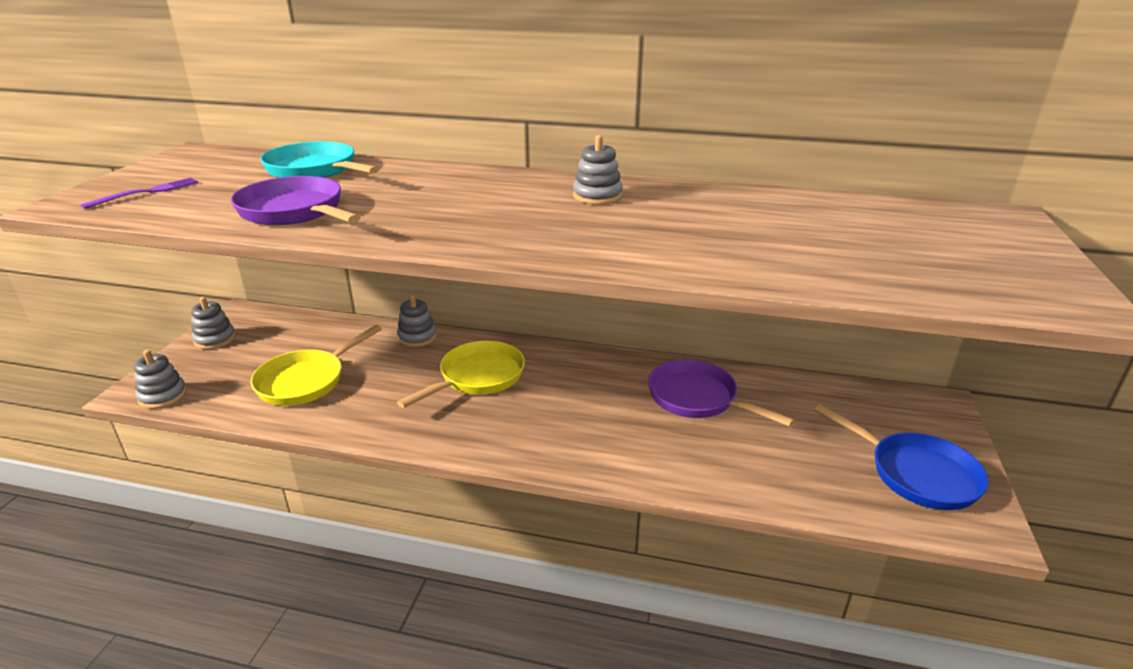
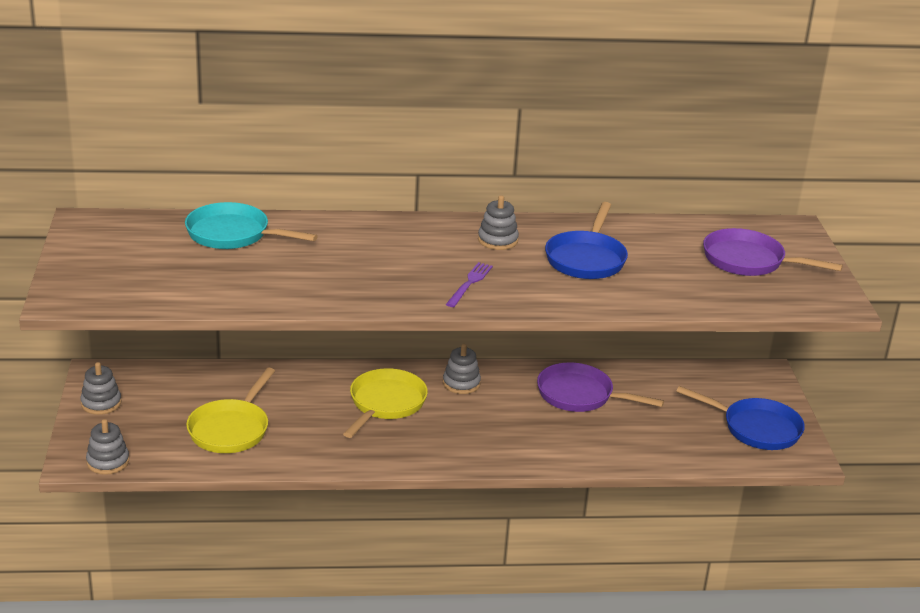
camera: 20 degrees left, 0 degrees up
(146, 192) = (114, 278): purple fork -> purple fork (469, 283)
(295, 211) = (270, 284): purple pan -> purple pan (749, 261)
(417, 337) = (302, 374): grey stacking toy -> grey stacking toy (461, 383)
(697, 221) = (586, 259): none -> blue pan

